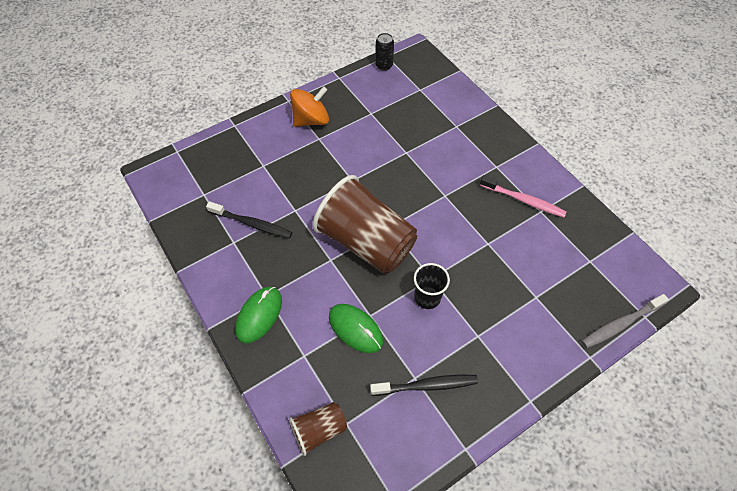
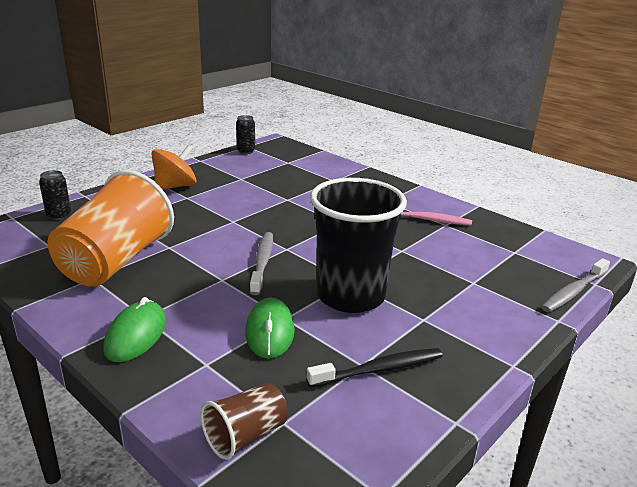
camera: 15 degrees left, 30 degrees down
(212, 153) = (59, 216): none -> black can
(252, 224) = (115, 261): black toothbrush -> orange cup
(355, 329) = (270, 331): green mouse -> green mouse turned 60 degrees clockwise
(366, 242) = (262, 262): brown cup -> grey toothbrush
(427, 297) = (350, 296): black cup -> black cup, size x2.10

